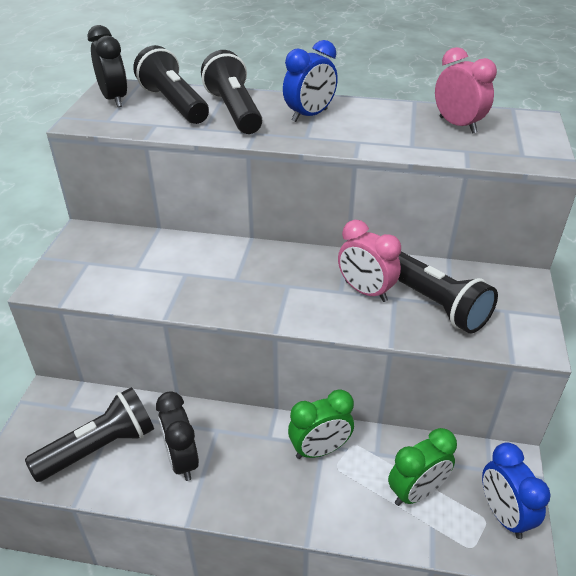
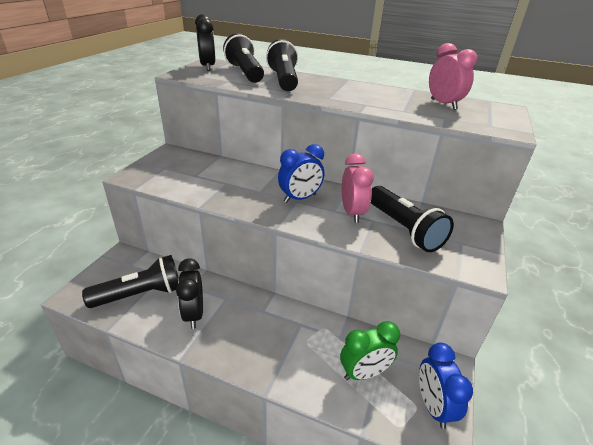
camera: 10 degrees right, 5 degrees down
(309, 116) = (335, 88): blue clock -> blue clock (300, 198)
(320, 450) = (297, 326): green clock -> none
(365, 291) = (352, 213): pink clock -> pink clock turned 150 degrees counterclockwise

